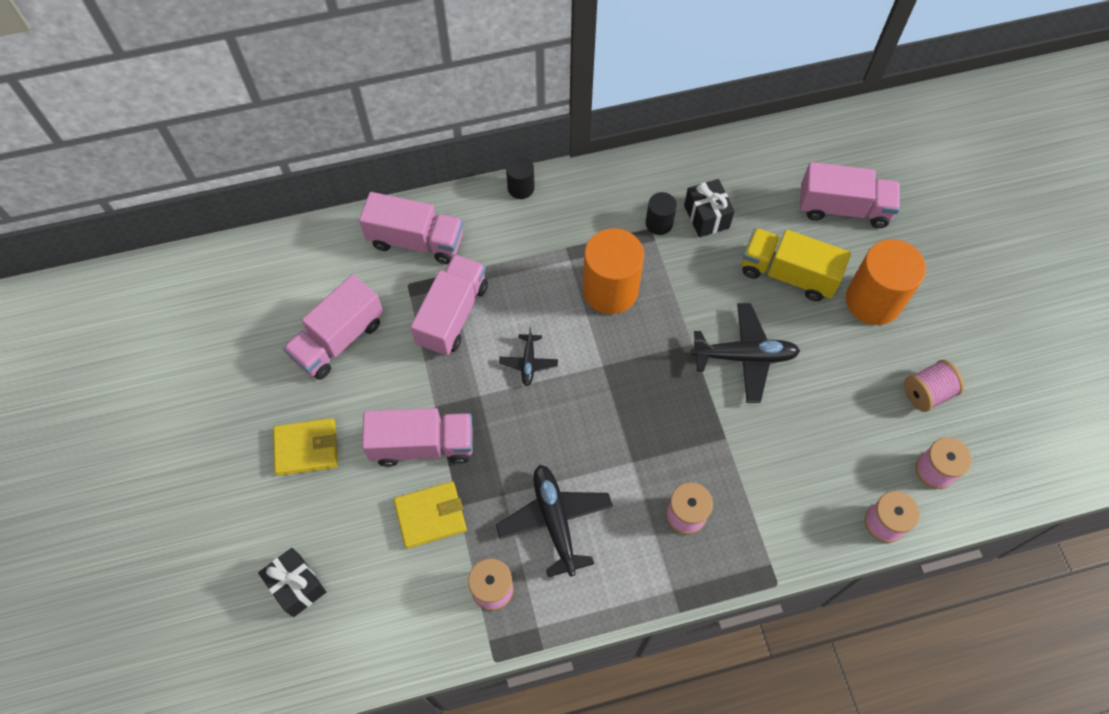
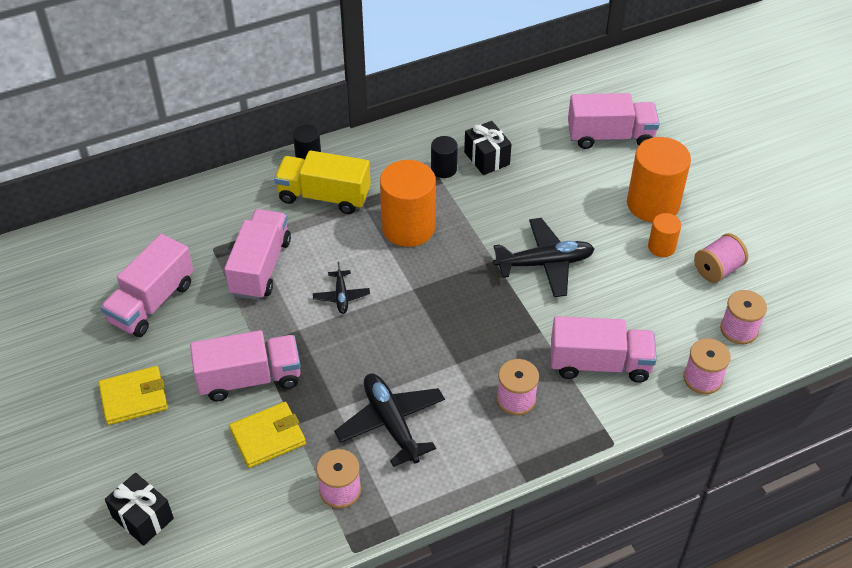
camera: 10 degrees left, 15 degrees down
(416, 241) = (215, 212): pink truck -> pink truck (599, 364)
(788, 274) = (571, 193): yellow truck -> yellow truck (324, 196)
(872, 355) = (661, 247): none -> orange cylinder

